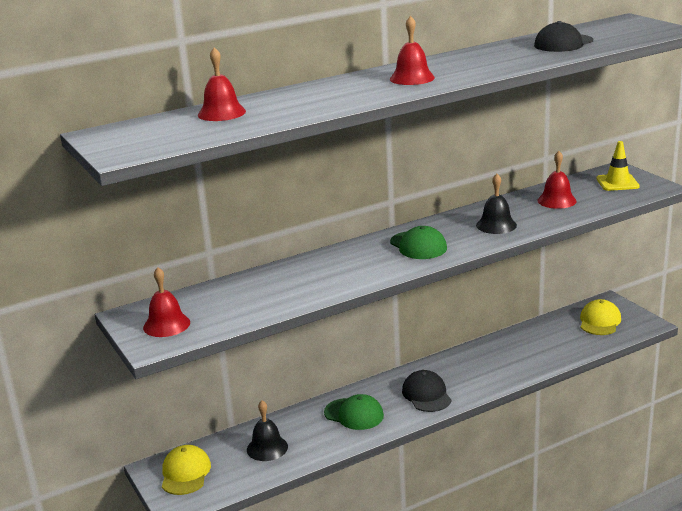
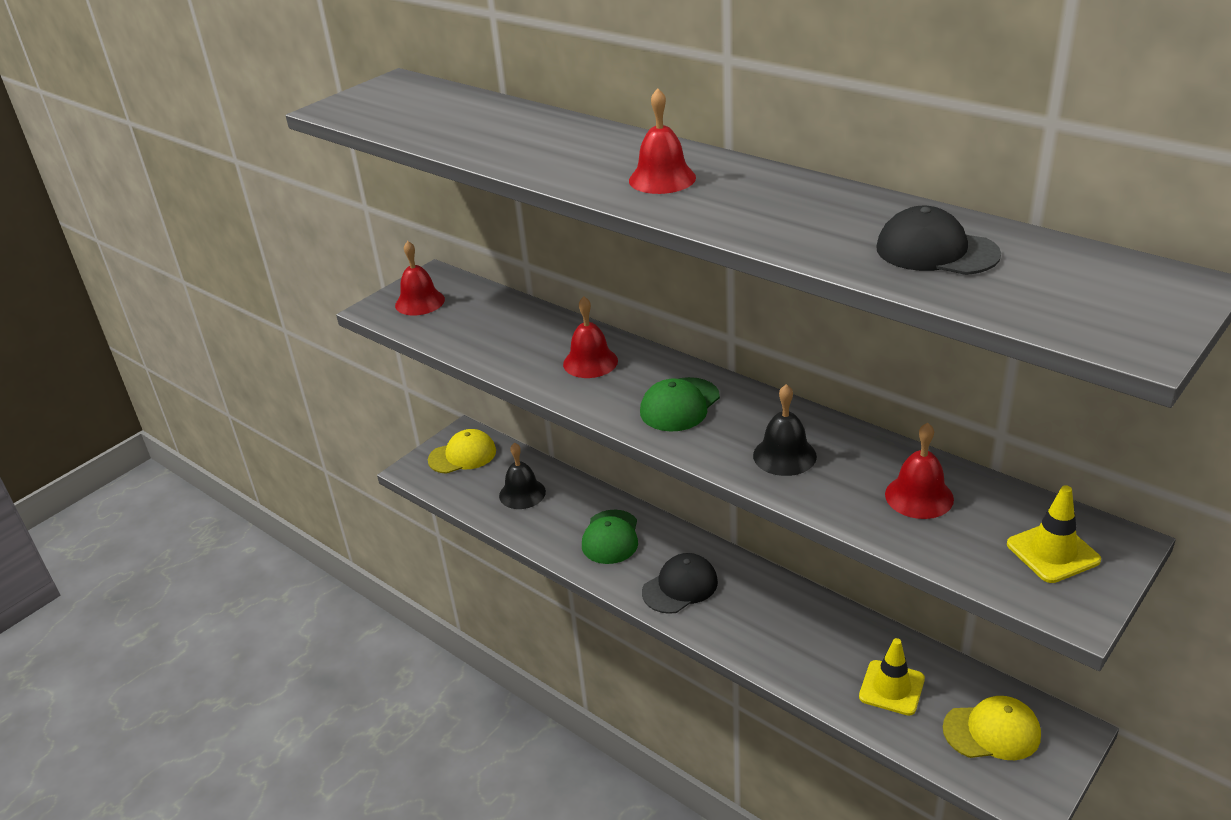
camera: 70 degrees right, 10 degrees up
(221, 113) = (476, 113): red bell -> red bell (590, 362)
(555, 341) = (891, 688): none -> yellow traffic cone

